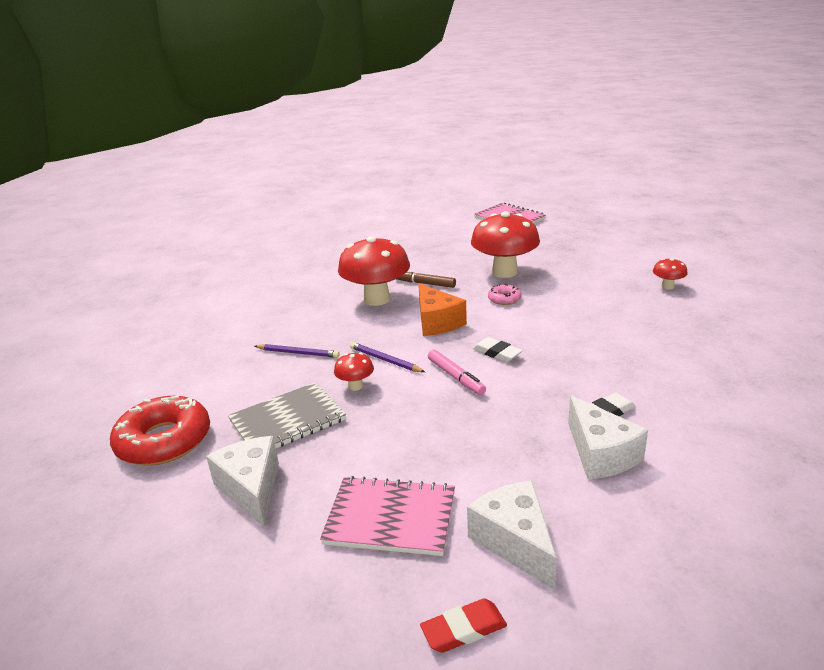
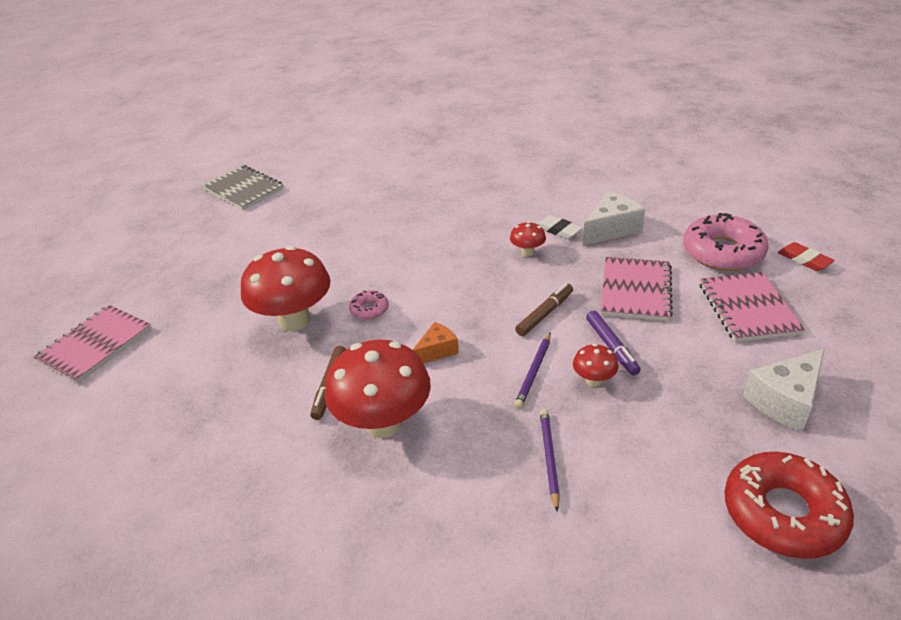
camera: 105 degrees left, 10 degrees up
(287, 421) = (681, 414): grey notebook -> grey notebook (243, 189)
(389, 404) = (611, 347): none -> purple marker
(437, 322) = (437, 351): orange cheese -> orange cheese, size x0.62
(456, 377) = (544, 314): pink marker -> brown marker
(465, 440) = (635, 290): none -> pink notebook
(497, 353) = (490, 296): white eraser -> none
(515, 542) = (722, 252): white cheese -> pink donut
(667, 286) = (331, 213): red mushroom -> red mushroom (527, 252)

